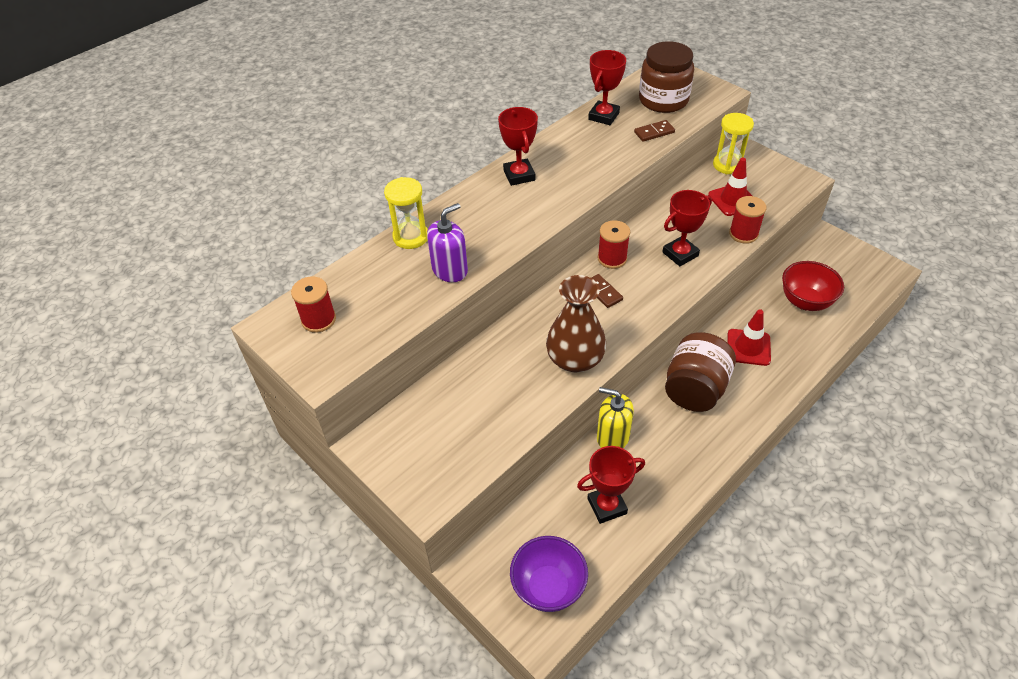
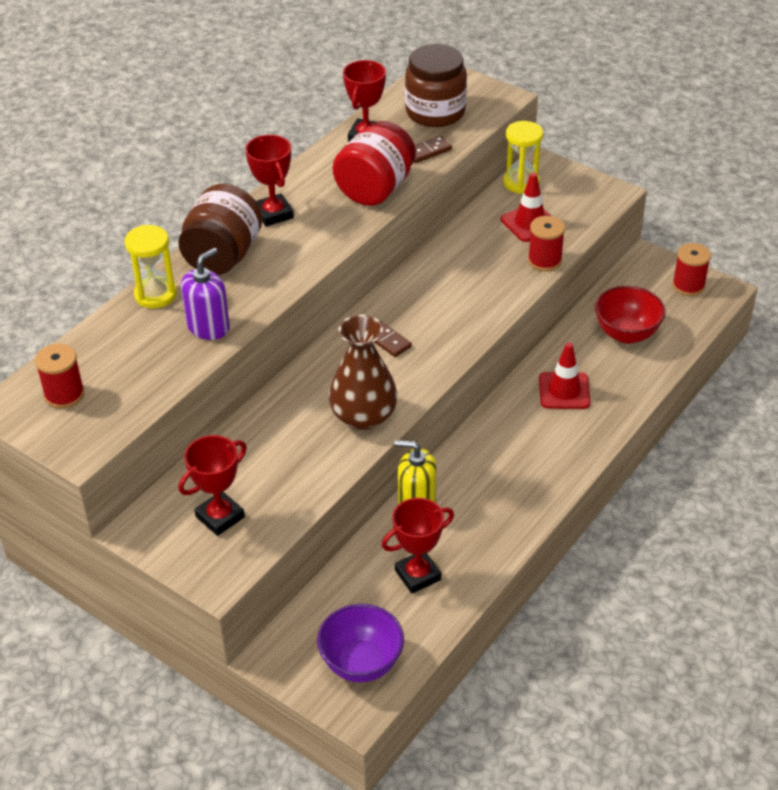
camera: 10 degrees left, 5 degrees down
(606, 161) = (375, 189): none -> red jar
(612, 258) = (394, 302): red spool -> red spool (688, 285)
(680, 254) = (473, 290): red trophy -> red trophy (220, 517)
(695, 389) = (506, 442): brown jar -> brown jar (223, 256)

